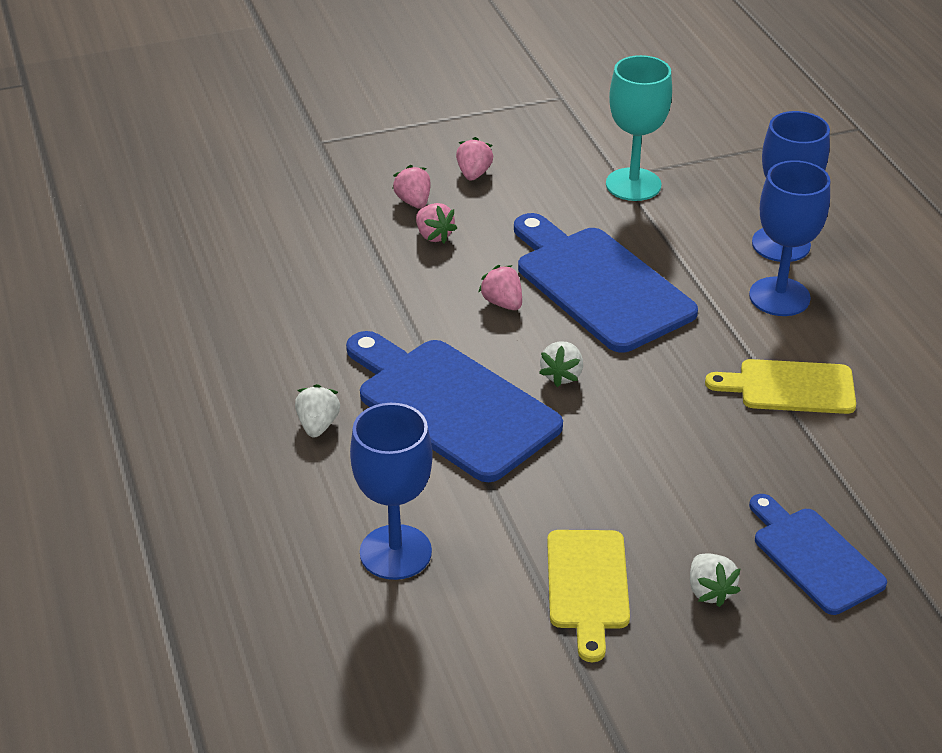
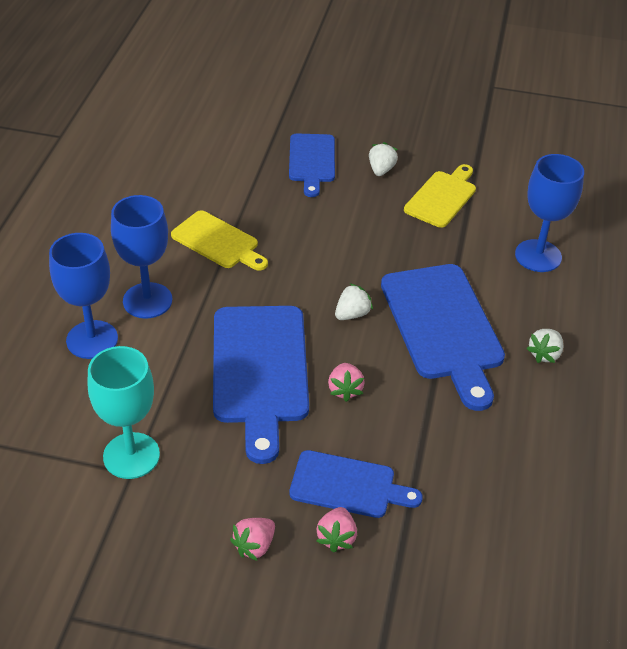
camera: 150 degrees left, 5 degrees up
(434, 235) = (348, 486): pink strawberry -> blue cutting board

